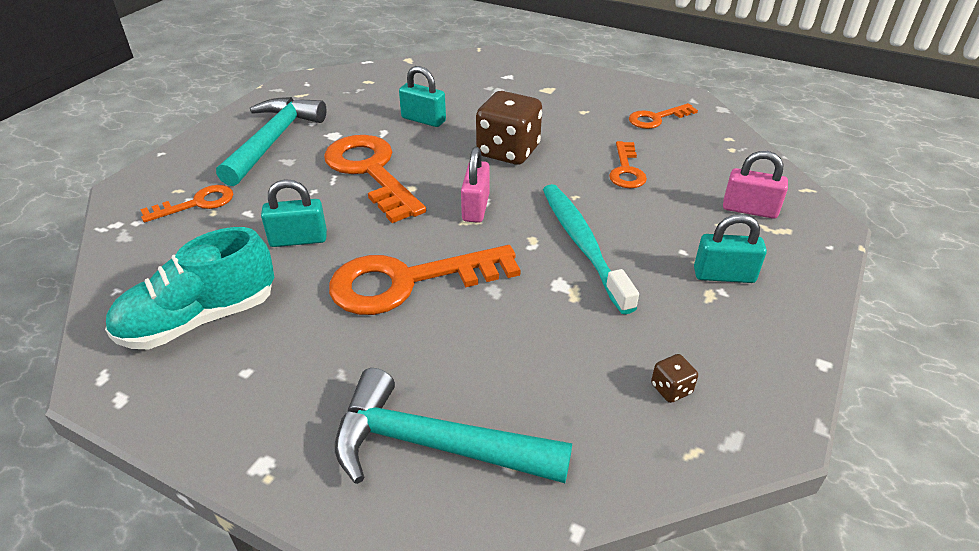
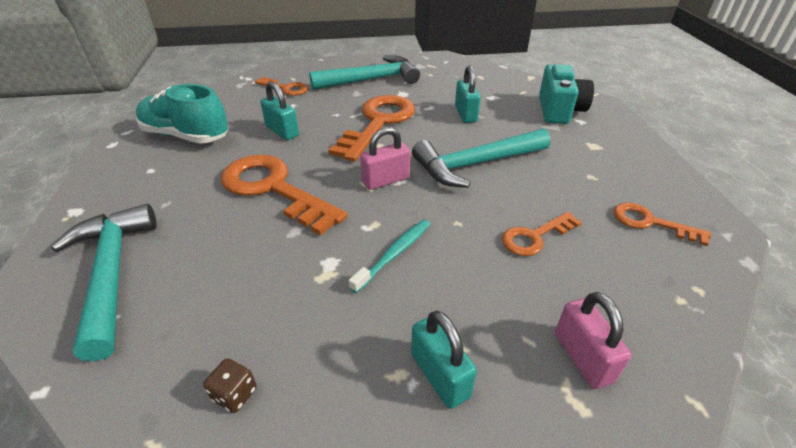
camera: 55 degrees right, 0 degrees up
(481, 76) = (559, 110): none -> turquoise camera
(508, 151) = (476, 164): brown dice -> turquoise hammer
(582, 244) = (394, 254): turquoise toothbrush -> turquoise toothbrush, size x0.60

